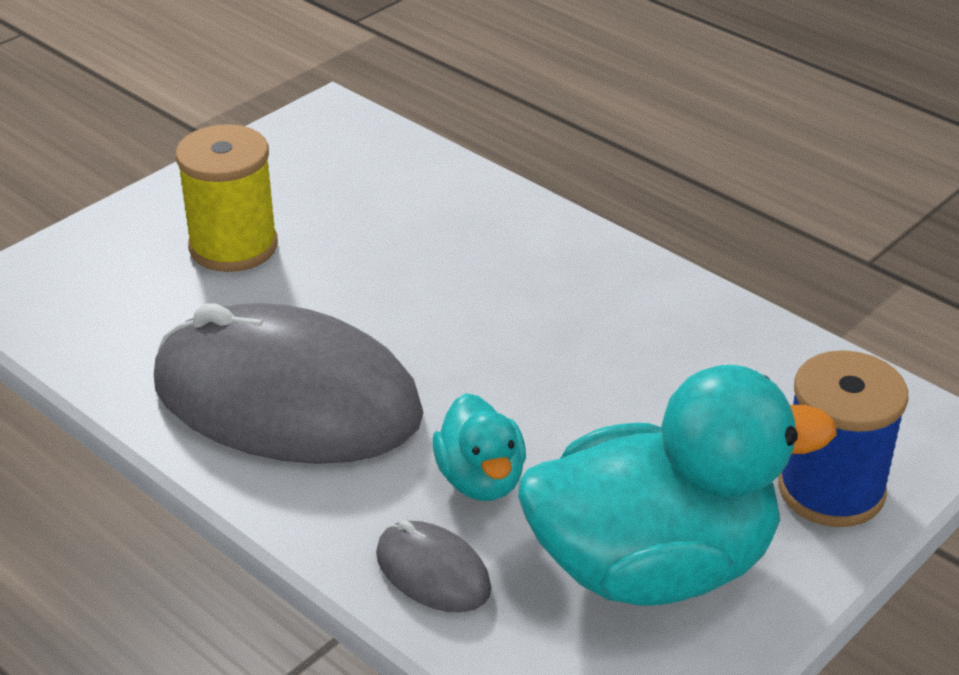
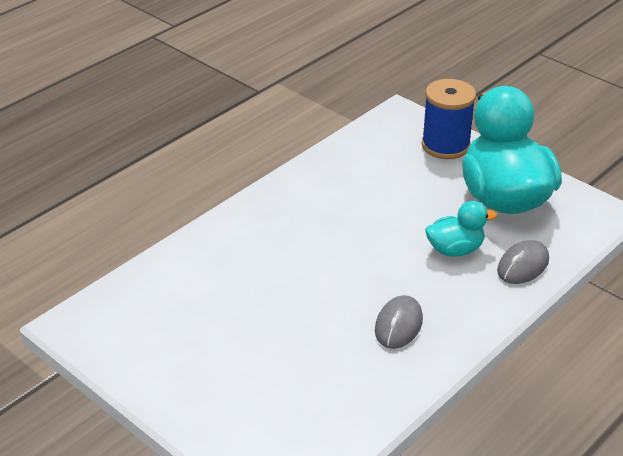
camera: 90 degrees left, 0 degrees up
(233, 246) = (241, 361): yellow spool -> none
(286, 399) = (398, 325): grey mouse -> grey mouse, size x0.42

